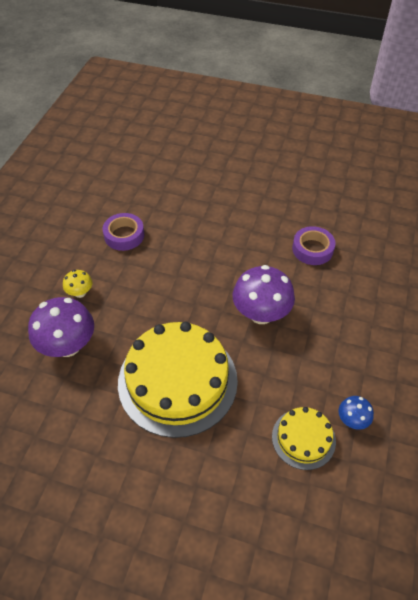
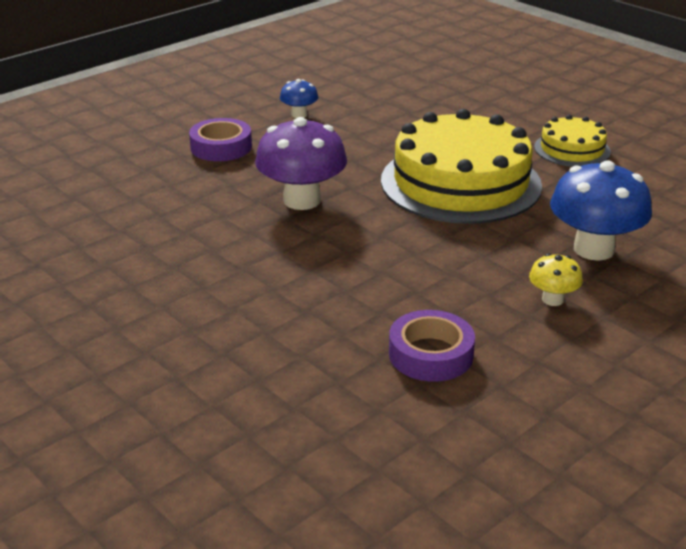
camera: 150 degrees left, 20 degrees down
(68, 346) = (593, 249): purple mushroom -> blue mushroom
(303, 438) = (360, 119): yellow cake -> yellow cake (572, 149)
(312, 249) = (147, 235): purple tape -> purple tape (221, 147)

